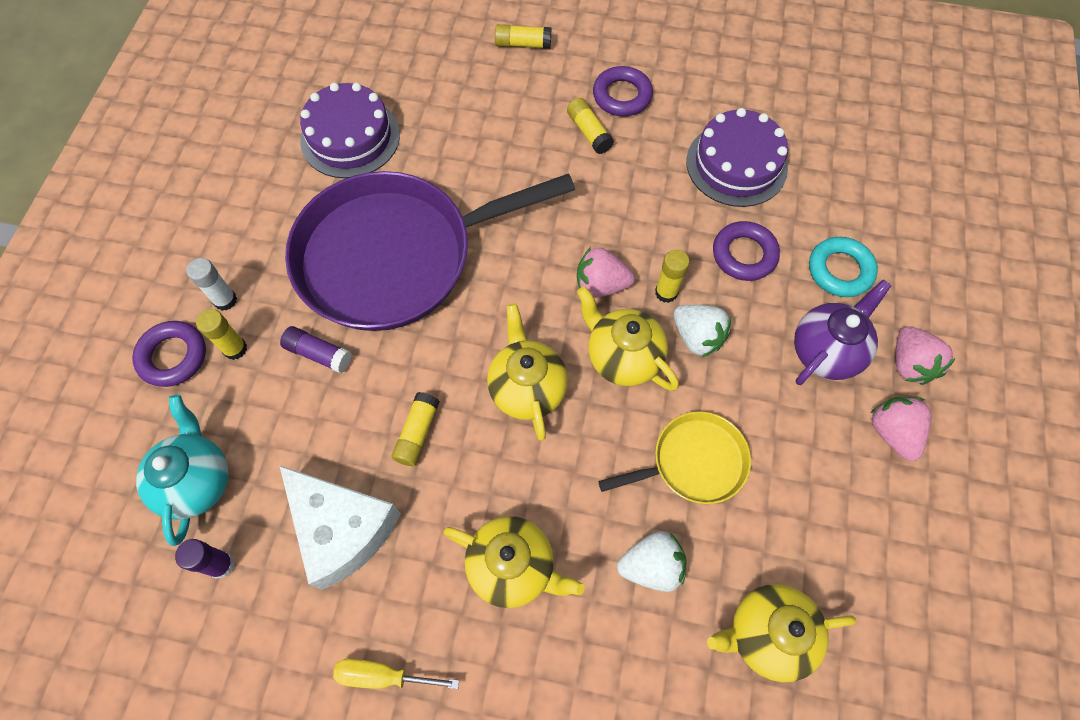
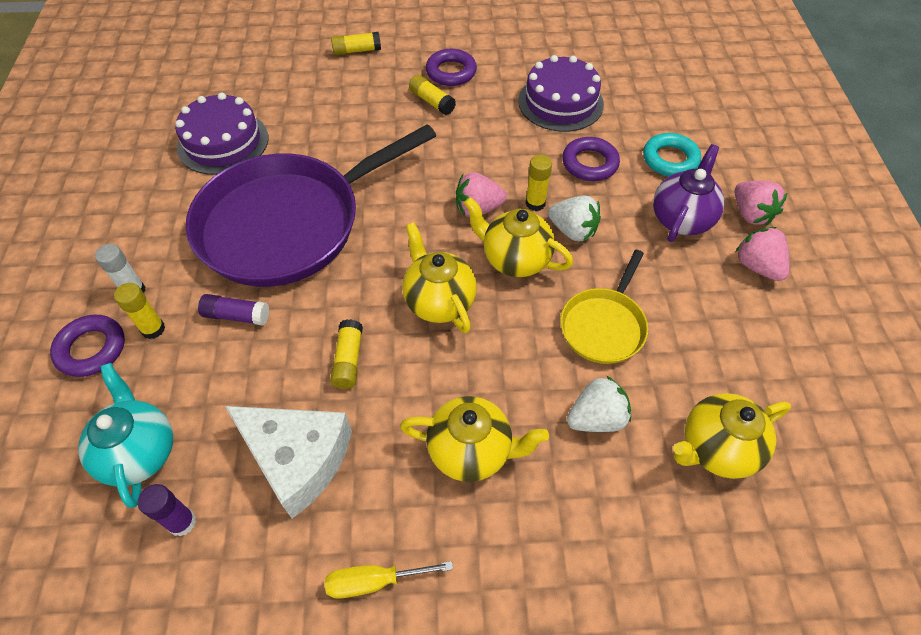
camera: 15 degrees left, 10 degrees down
(694, 462) = (604, 326): yellow pan -> yellow pan turned 150 degrees clockwise

